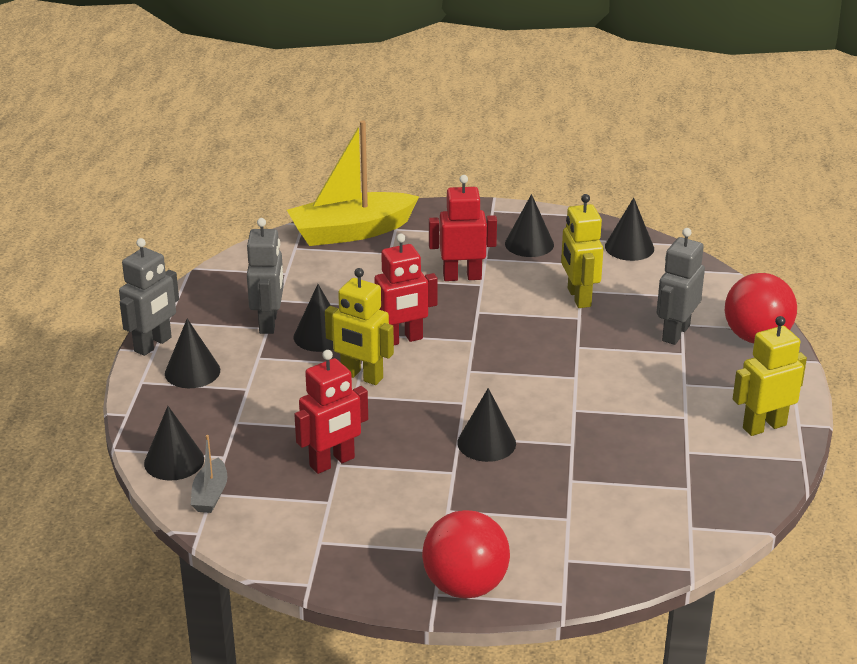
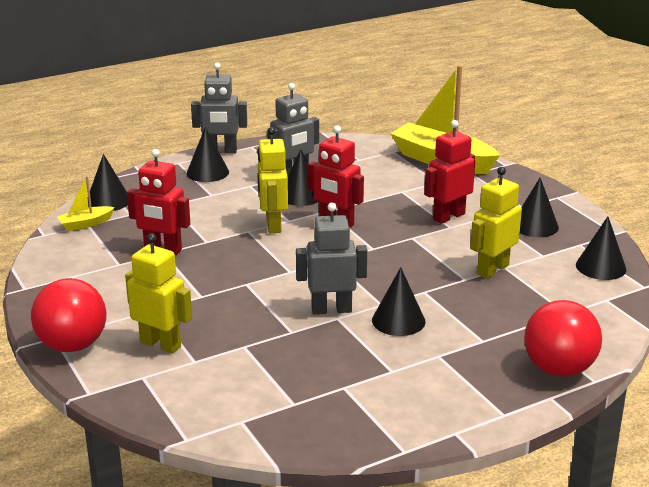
camera: 55 degrees right, 5 degrees down
(210, 495) = (85, 224): grey boat -> yellow boat
(462, 277) = (448, 216): red robot -> red robot turned 90 degrees counterclockwise
(486, 443) = (250, 296): black cone -> black cone (398, 321)
(675, 333) = (506, 328): grey robot -> grey robot (331, 309)
(764, 426) = (427, 414): yellow robot -> yellow robot (161, 344)

